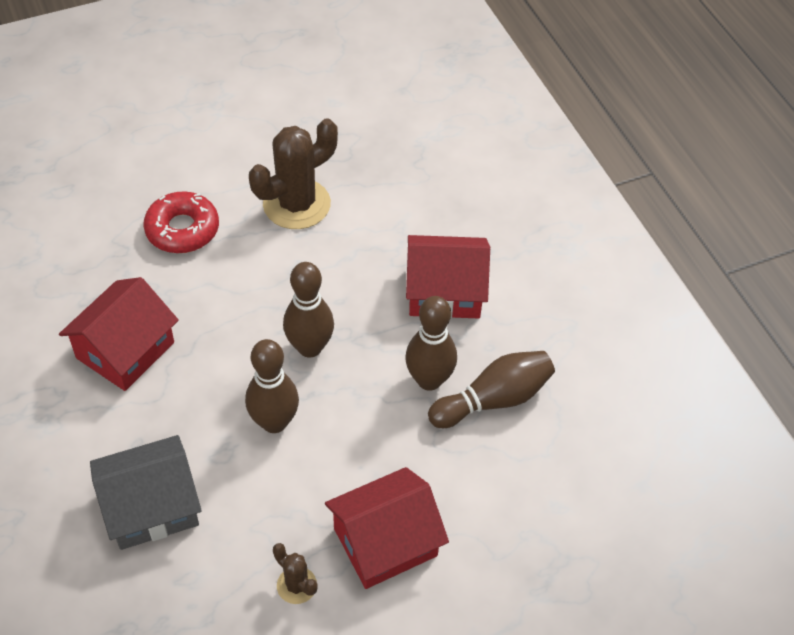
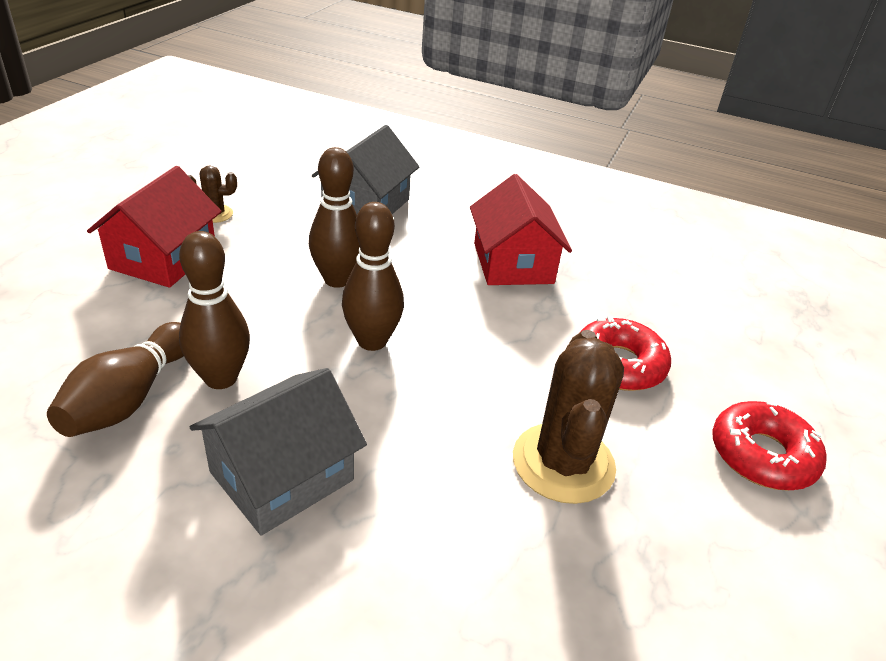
camera: 135 degrees right, 15 degrees down
(192, 141) = (762, 455): none -> red donut
(444, 292) = (282, 476): red house -> grey house

